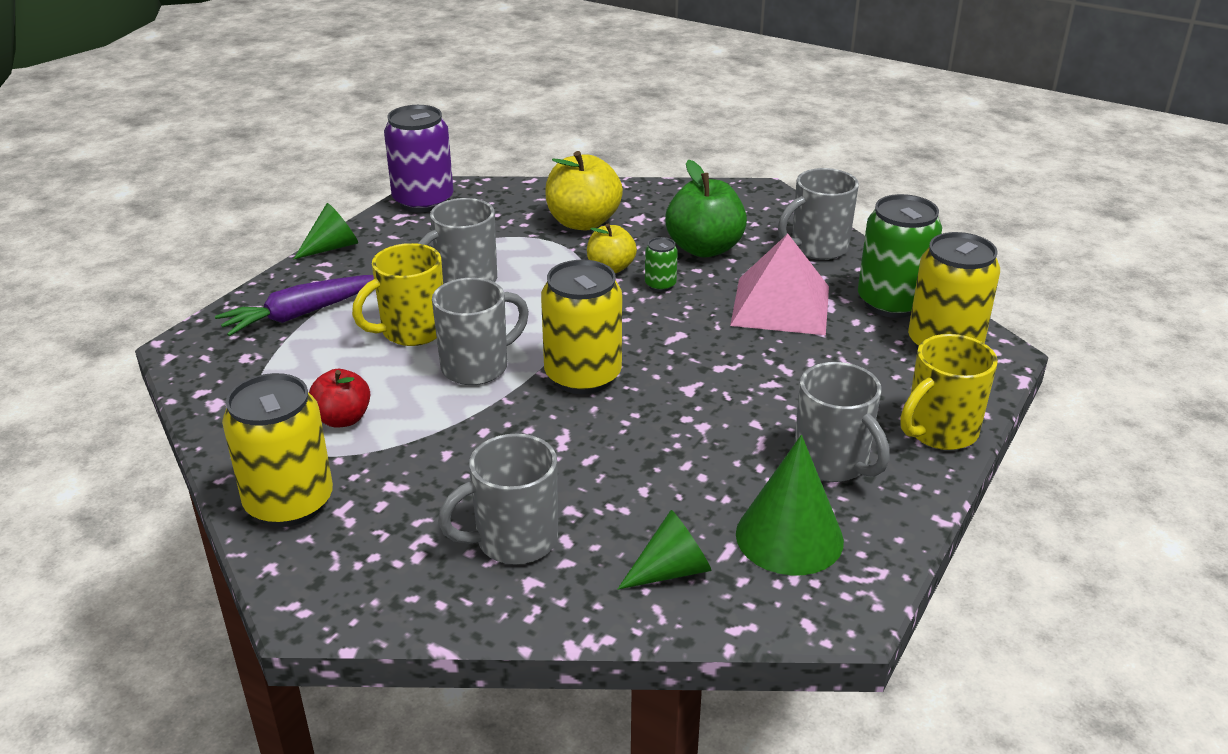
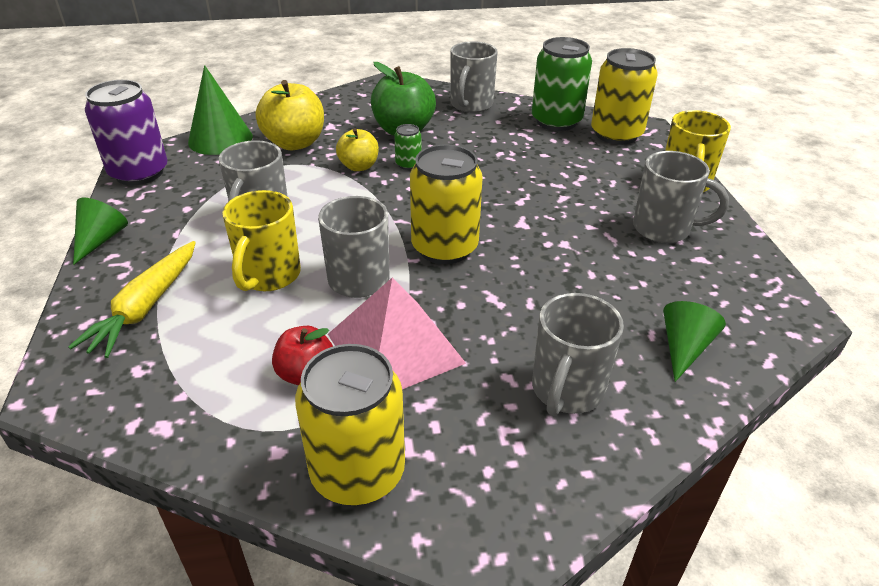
camera: 40 degrees left, 5 degrees up
(301, 314) = (146, 307): purple carrot -> yellow carrot
(780, 305) = (499, 147): pink pyramid -> pink pyramid (395, 348)
(789, 537) = (709, 286): green cone -> green cone (220, 139)

